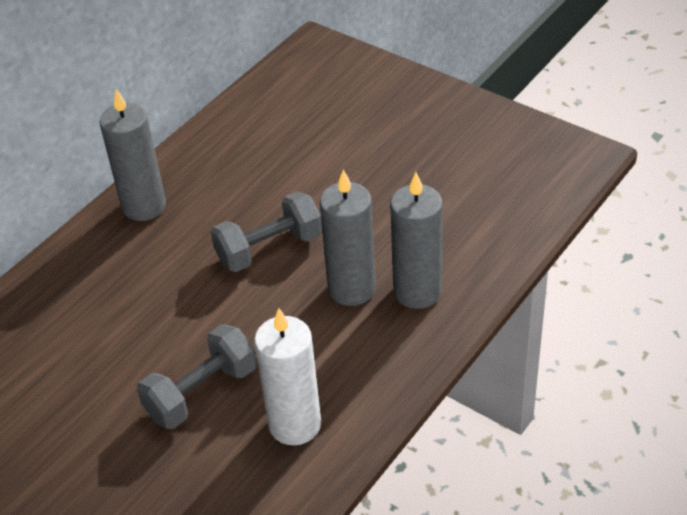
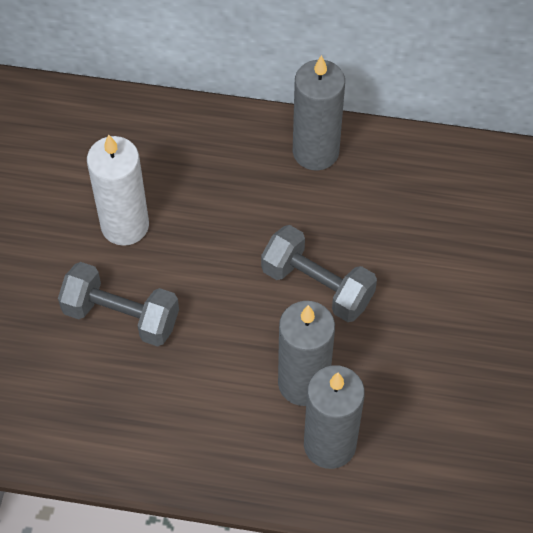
camera: 60 degrees right, 15 degrees up
(295, 424) = (121, 409): white candle -> white candle (125, 225)

